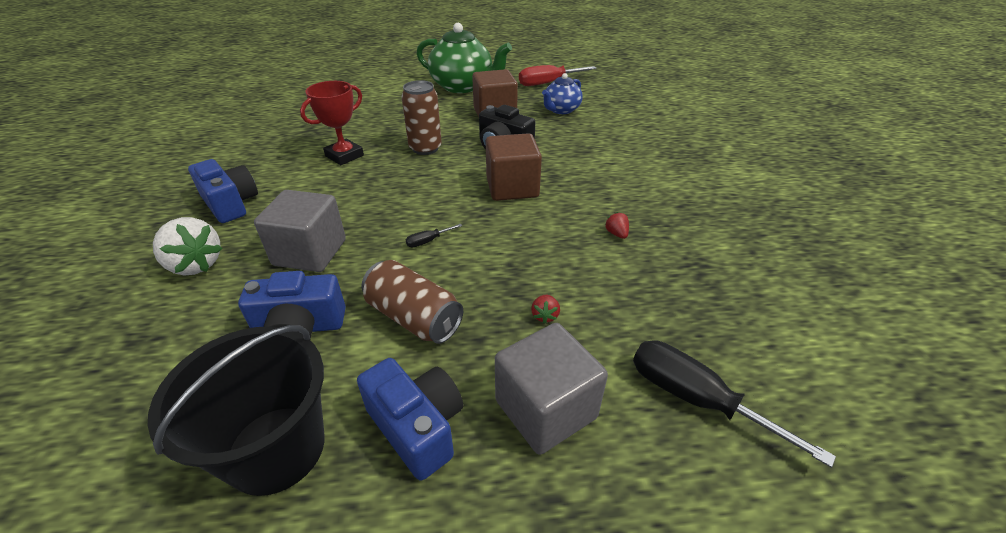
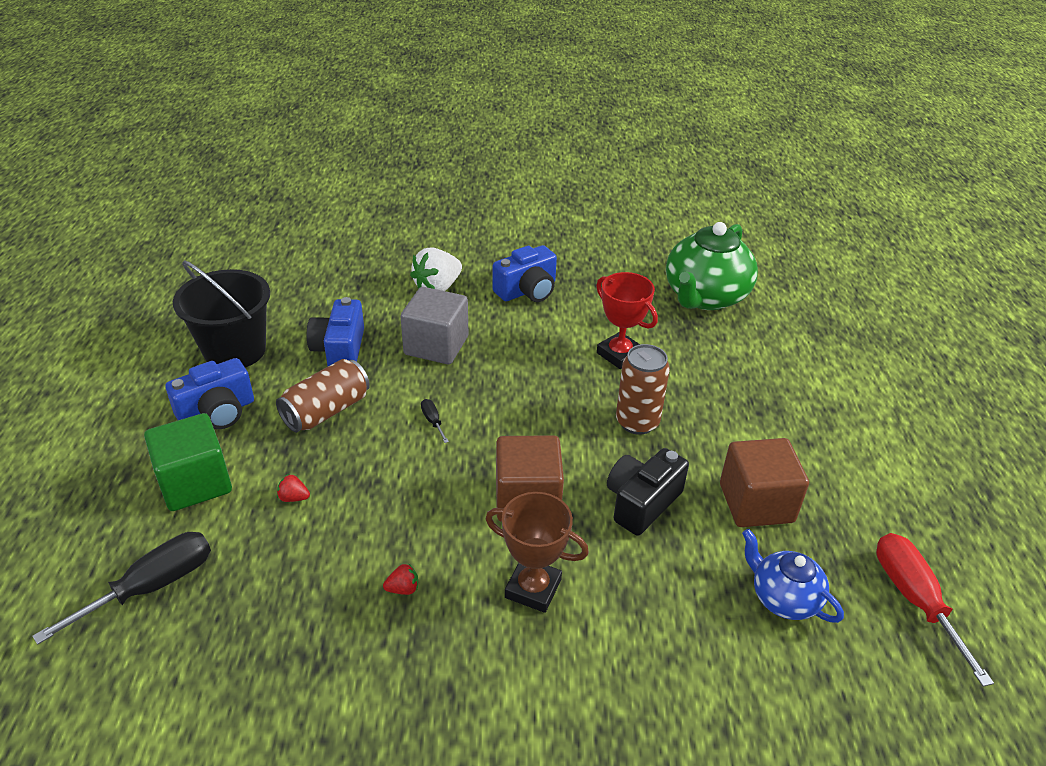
camera: 95 degrees right, 0 degrees up
(463, 86) = (865, 471): green teapot -> green teapot (705, 297)
(545, 409) = (195, 483): grey cube -> green cube
(590, 181) = (533, 588): none -> brown trophy

